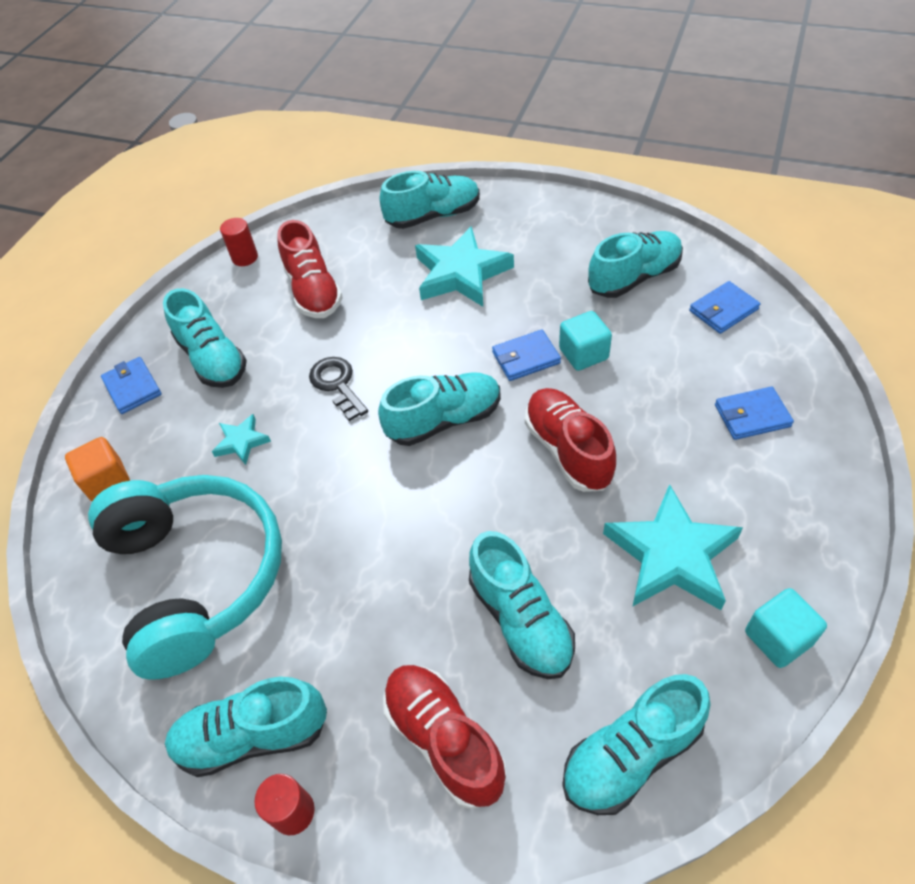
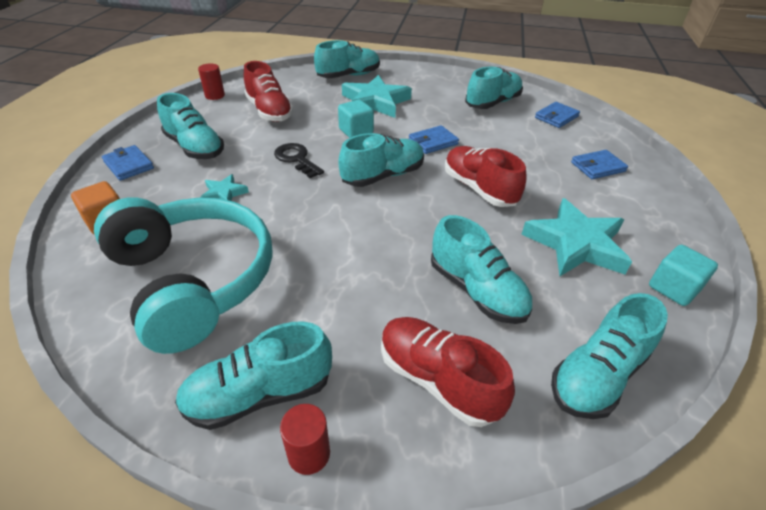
camera: 15 degrees left, 10 degrees down
(583, 354) = (472, 139): turquoise cube -> turquoise cube (356, 131)

